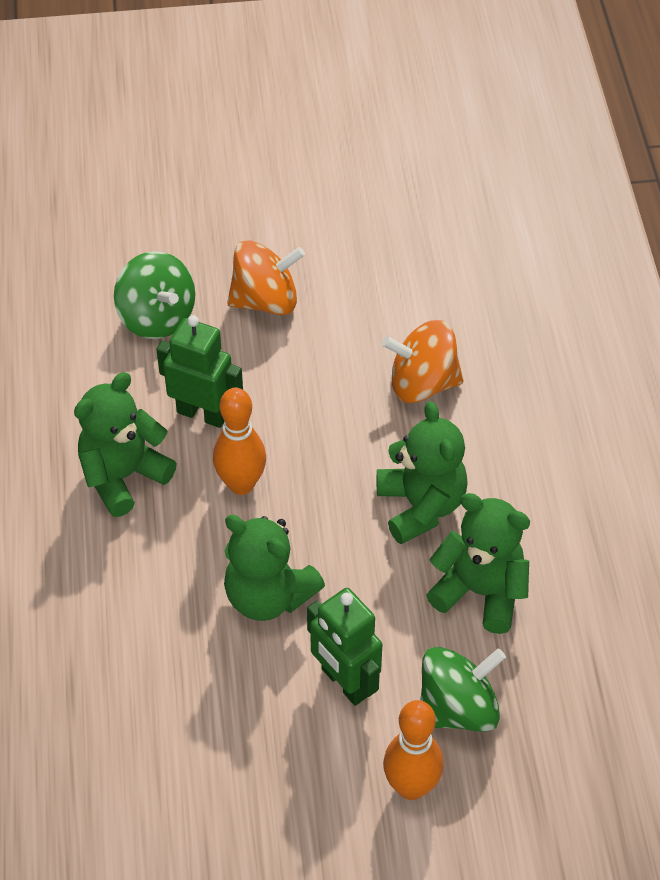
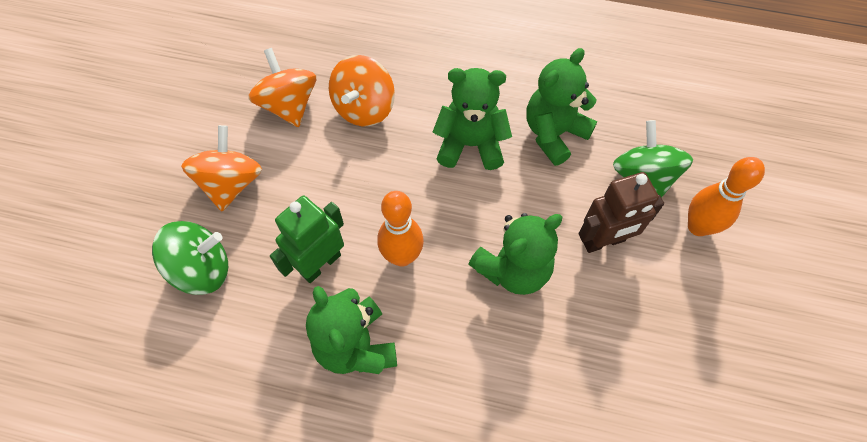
camera: 70 degrees left, 10 degrees up
(344, 682) = (604, 241): green robot -> brown robot
(391, 311) = (289, 105): none -> orange spinning top

